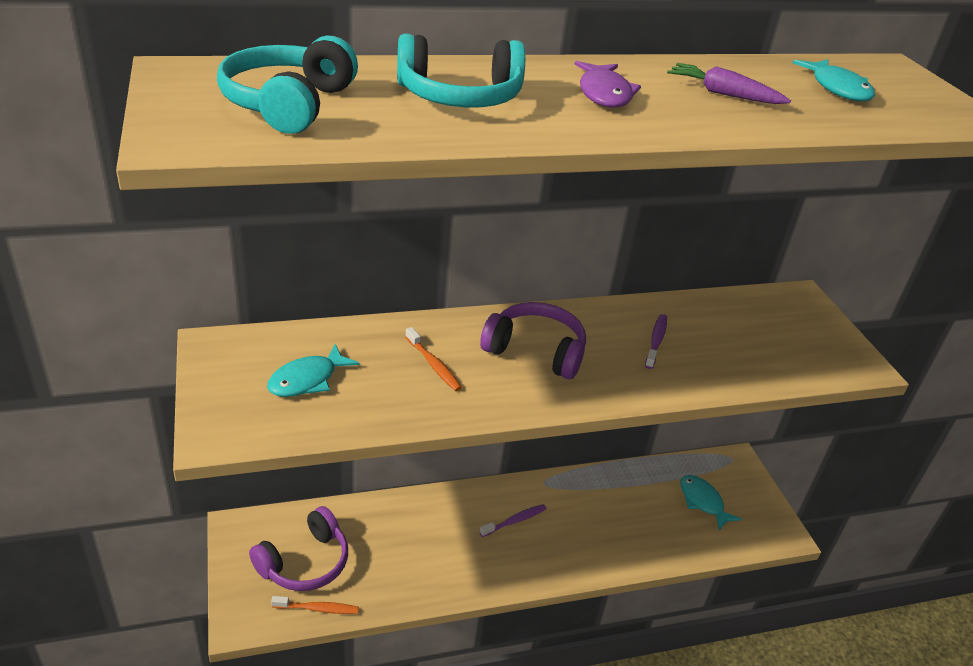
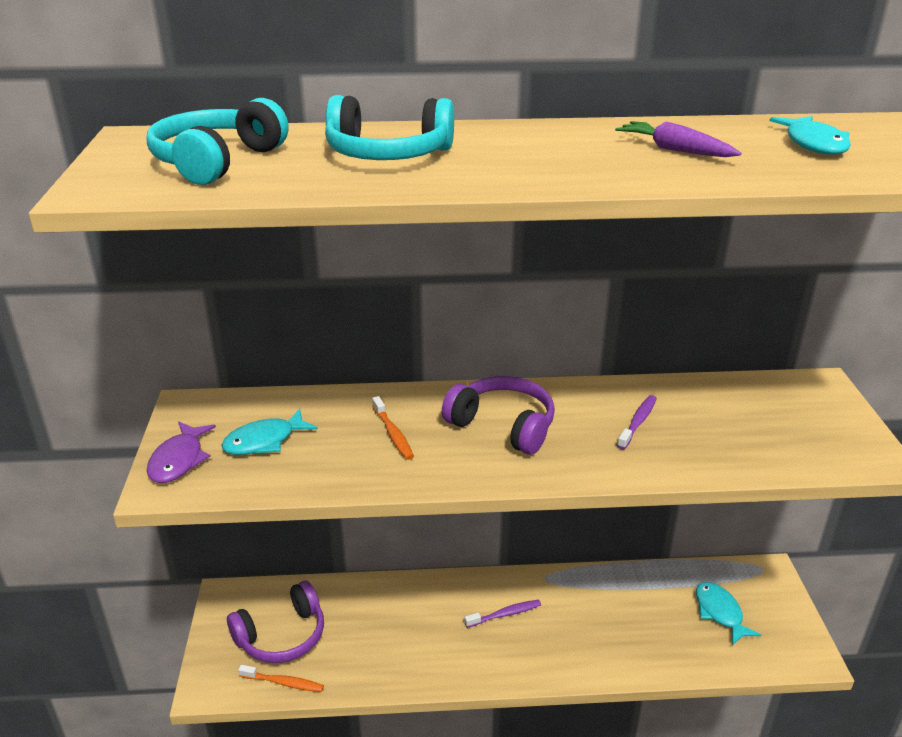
camera: 15 degrees right, 5 degrees down
(604, 94) = (541, 151): purple fish -> purple fish (179, 460)

